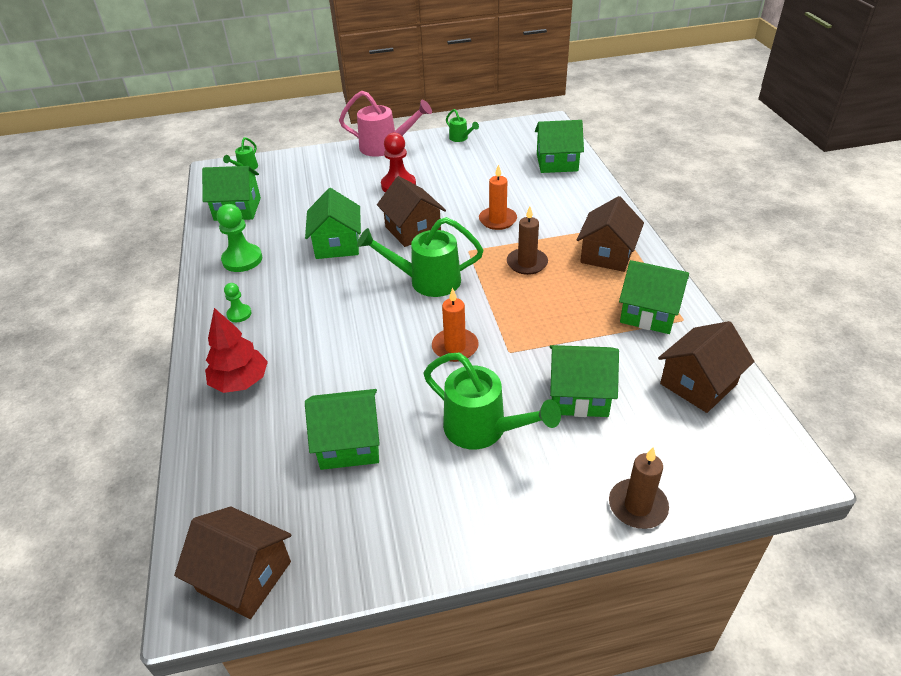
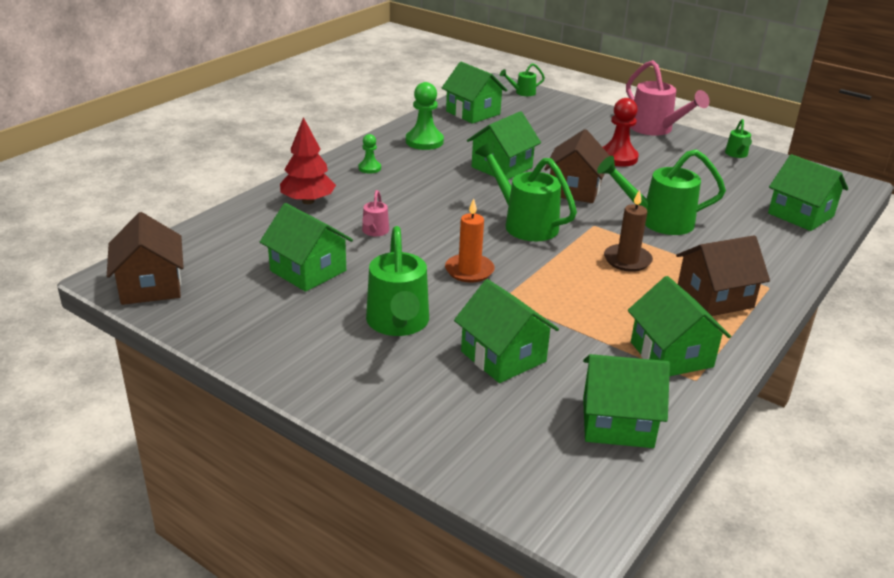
camera: 45 degrees right, 10 degrees down
(339, 368) = (374, 232): none -> pink watering can
(497, 220) = (659, 221): orange candle -> green watering can
(637, 506) = (416, 441): brown candle -> none
(698, 384) = (617, 422): brown house -> green house

